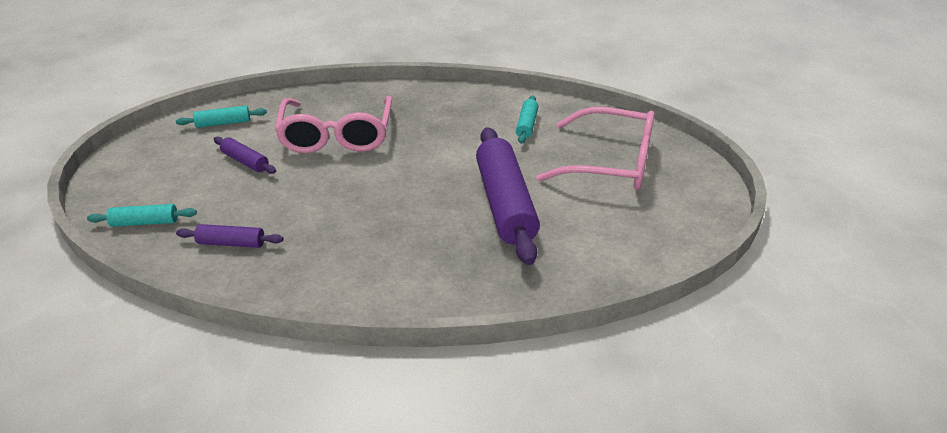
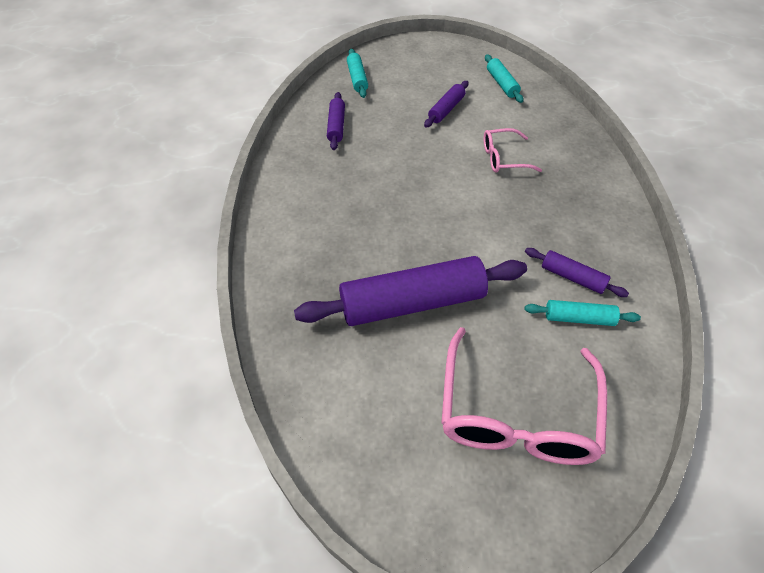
camera: 85 degrees right, 15 degrees up
(337, 136) = (503, 158): pink glasses -> pink glasses, size x0.50
(487, 122) = (572, 277): none -> purple rolling pin

